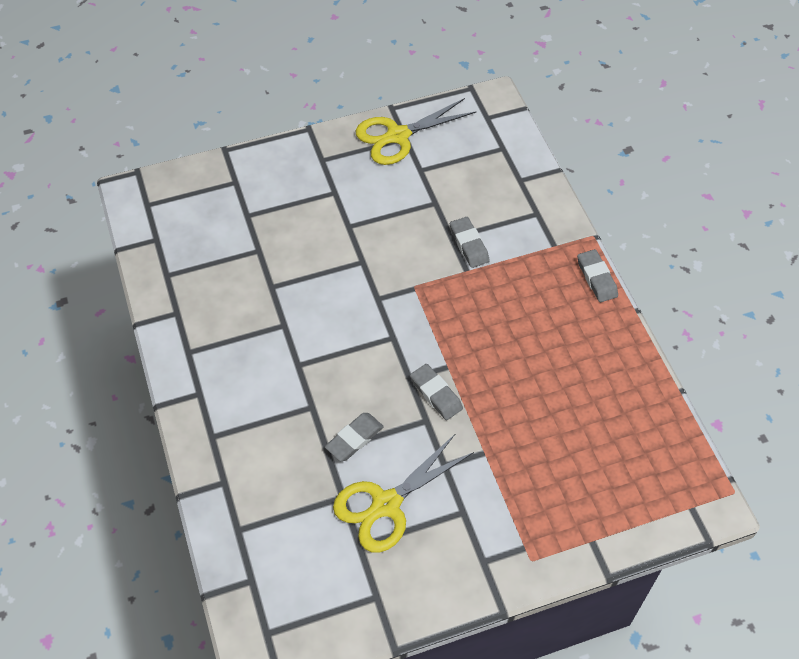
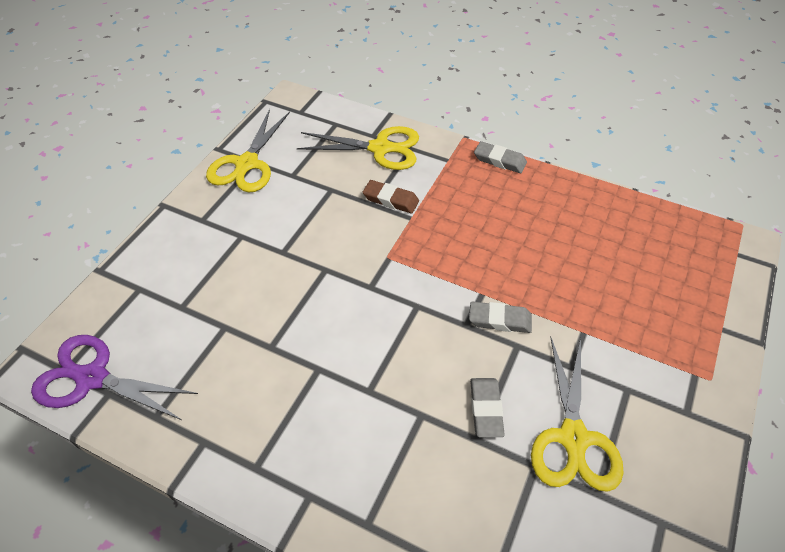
camera: 45 degrees left, 5 degrees down
(156, 222) = (92, 378): none -> purple scissors
(469, 245) = (391, 199): grey eraser -> brown eraser
(512, 196) = (380, 148): none -> yellow scissors

